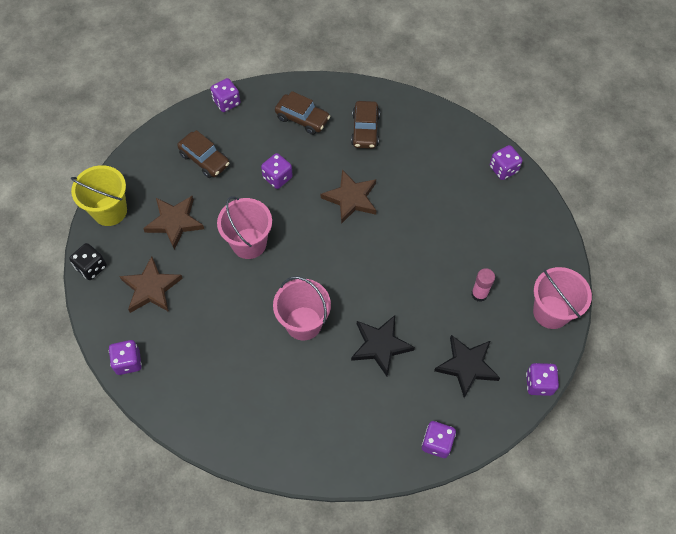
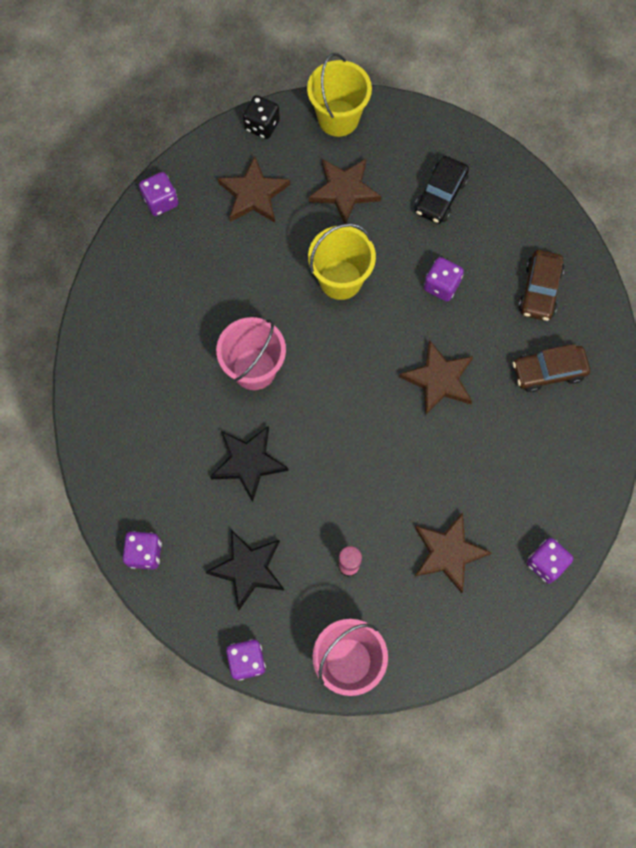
camera: 75 degrees right, 10 degrees up
(204, 159) = (440, 195): brown car -> black car
(227, 102) = (533, 194): purple dice -> none
(249, 243) = (340, 279): pink bucket -> yellow bucket
(483, 226) = (448, 553): none -> brown star

